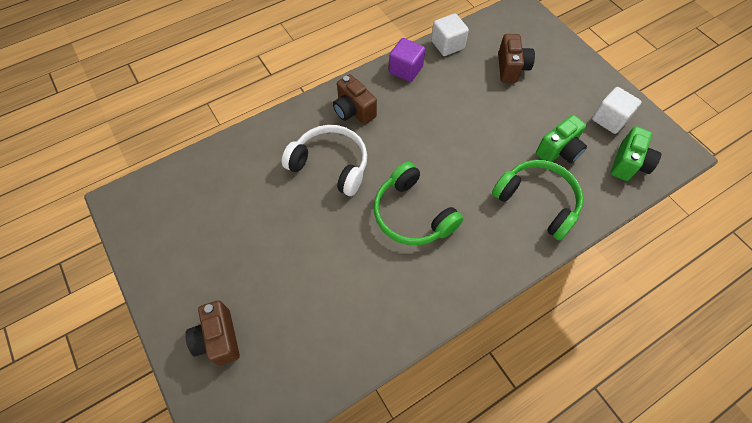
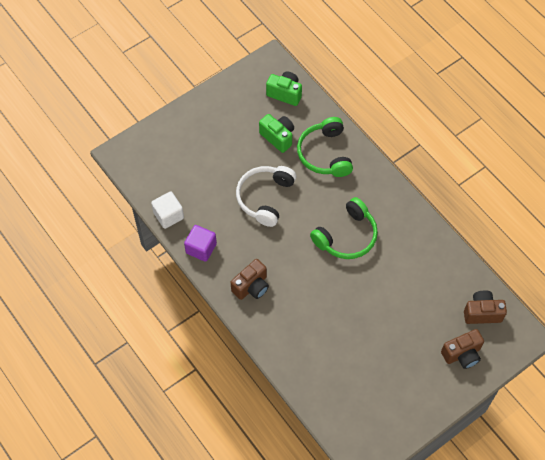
camera: 95 degrees left, 0 degrees up
(330, 165) = (309, 299): white headphones -> white headphones (265, 198)
(511, 68) = (194, 166): brown camera -> brown camera (482, 313)
(537, 201) = (325, 154): green headphones -> green headphones turned 45 degrees counterclockwise
(609, 119) = (244, 101): white cube -> none

